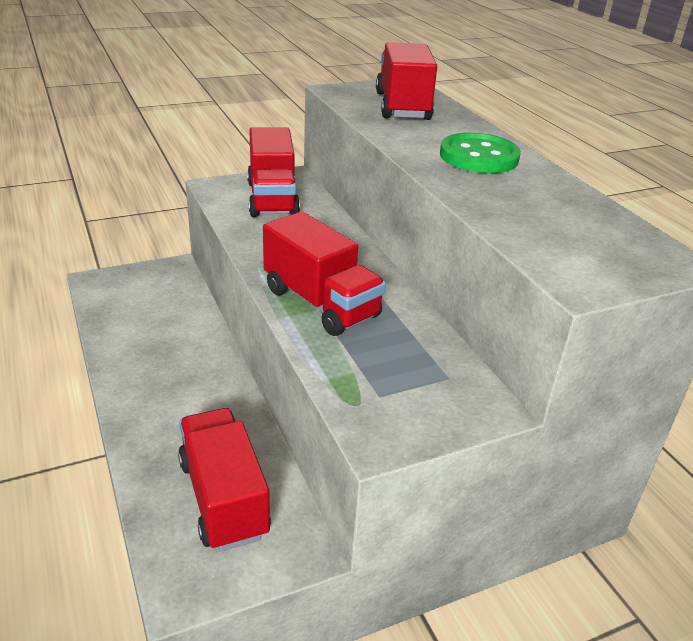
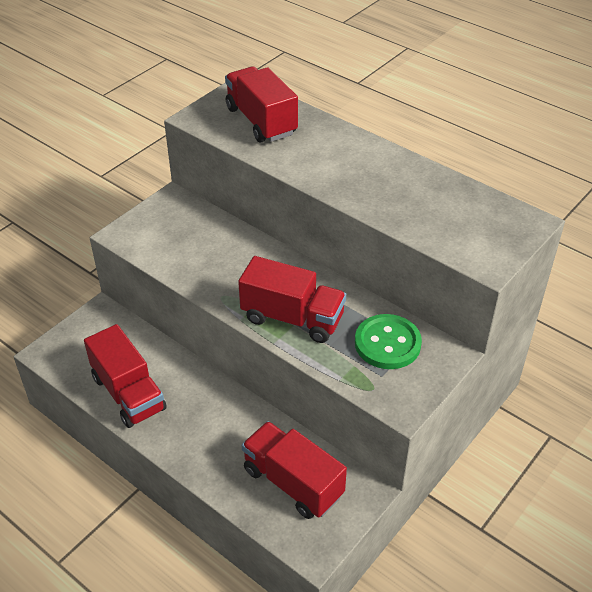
camera: 25 degrees left, 10 degrees up
(272, 198) = (178, 230): red truck -> red truck (128, 393)
(479, 157) = (355, 163): green button -> green button (387, 343)

